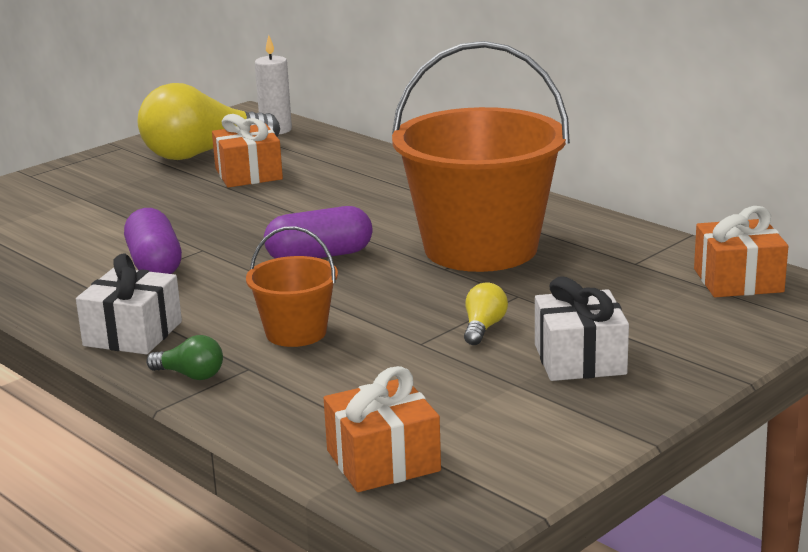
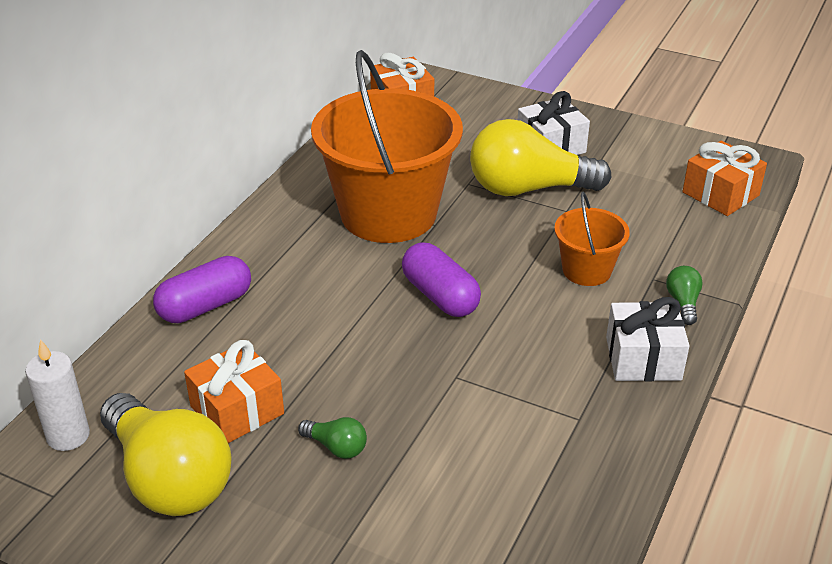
camera: 110 degrees left, 15 degrees up
(155, 264) = (504, 397): purple capsule -> purple capsule (205, 306)
(172, 201) = (336, 447): none -> green light bulb
(483, 328) = (528, 188): yellow light bulb -> yellow light bulb, size x2.42

